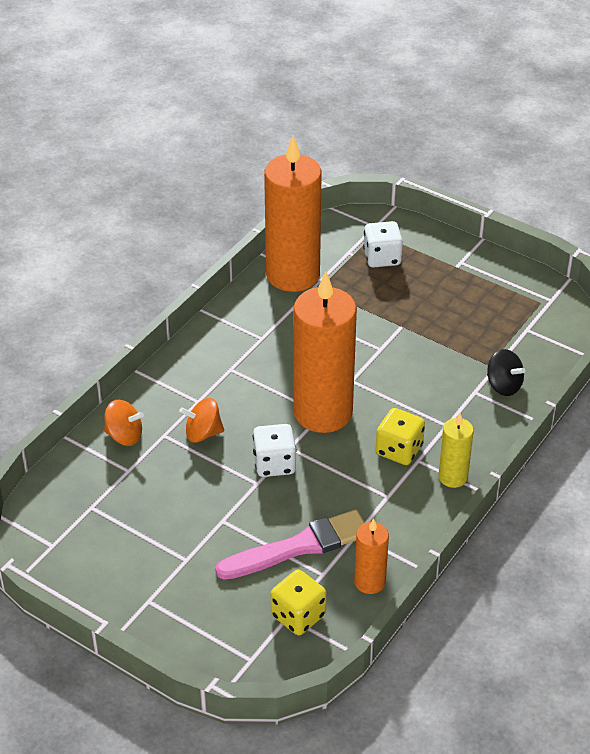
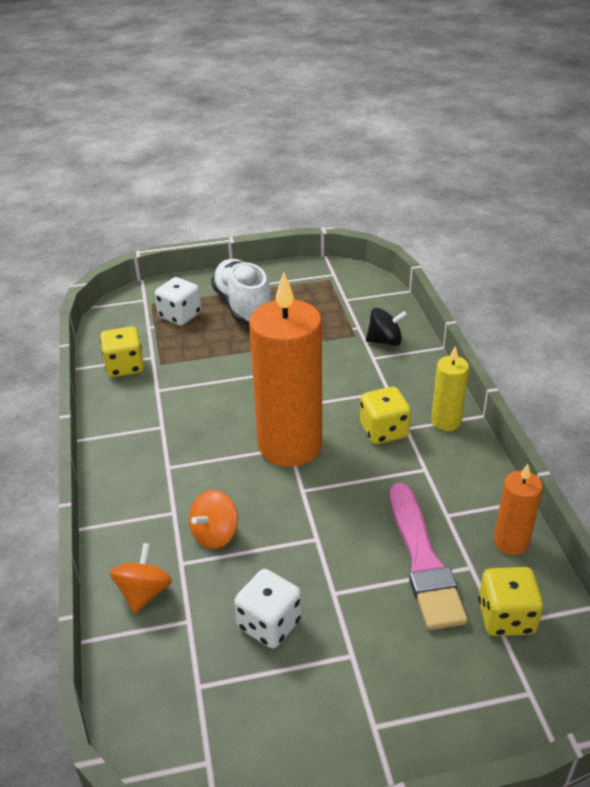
camera: 45 degrees left, 5 degrees down
(124, 436) = (144, 592): orange spinning top -> orange spinning top turned 45 degrees counterclockwise
(274, 464) = (309, 512): white dice -> white dice (269, 624)
(293, 275) = (125, 367): orange candle -> yellow dice
(299, 546) = (423, 560): pink brush -> pink brush turned 150 degrees clockwise
(438, 281) = (243, 306): none -> white shoe

